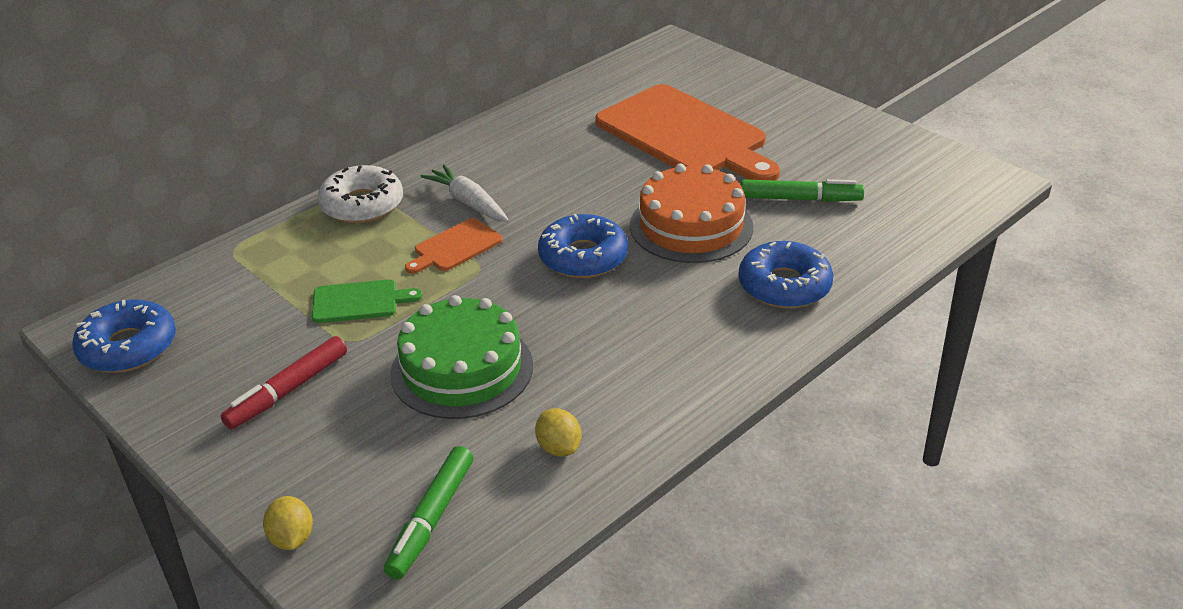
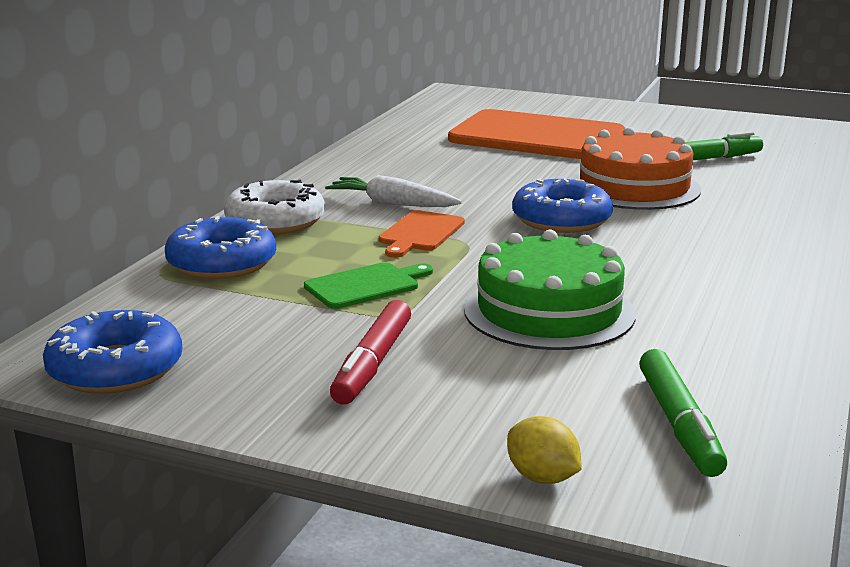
camera: 25 degrees left, 15 degrees down
(559, 448) = (730, 344): yellow lemon -> none
(784, 285) = (772, 208): blue donut -> blue donut (222, 263)

